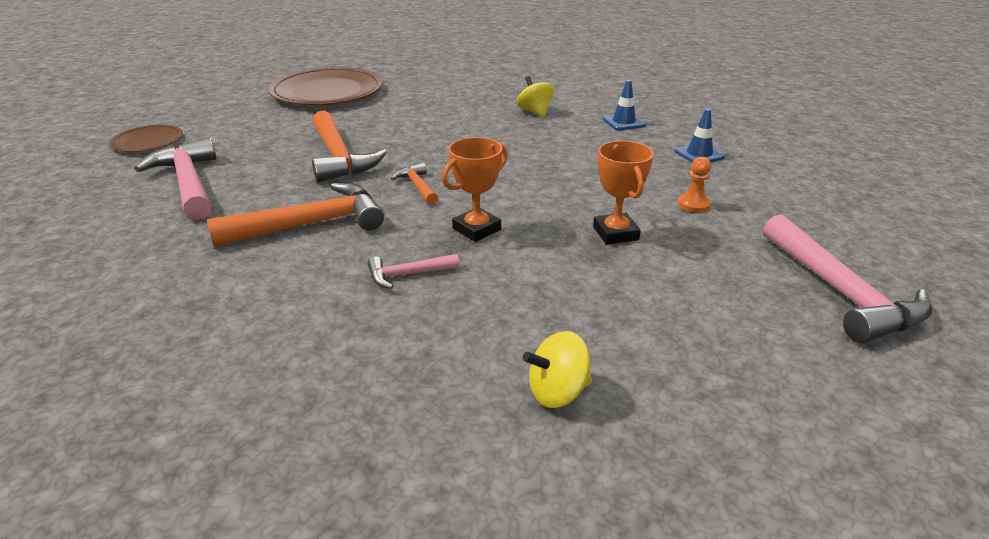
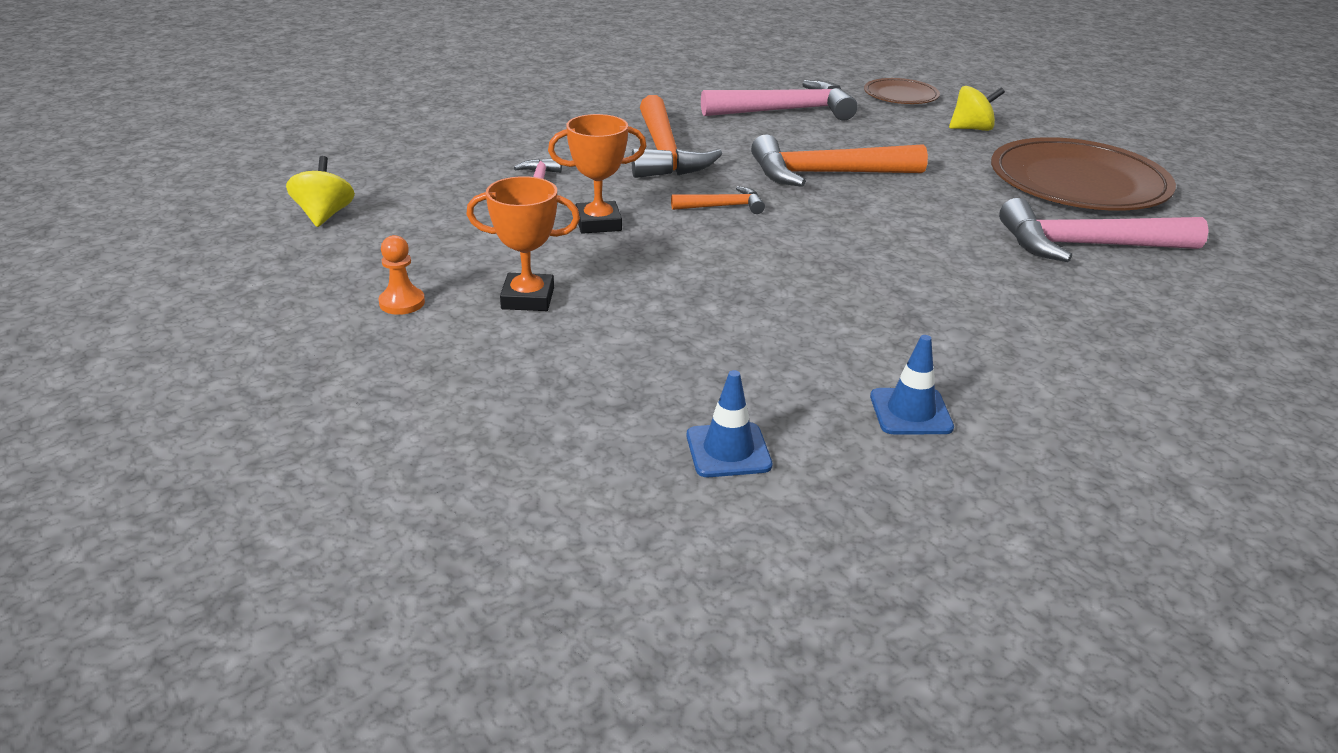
camera: 105 degrees right, 0 degrees up
(476, 229) = (598, 223): orange trophy -> orange trophy turned 75 degrees counterclockwise
(535, 112) = (978, 330): yellow spinning top -> yellow spinning top (972, 129)
(693, 204) = (556, 379): orange pawn -> orange pawn (402, 303)
(840, 292) = (273, 409): pink hammer -> pink hammer (1086, 246)

